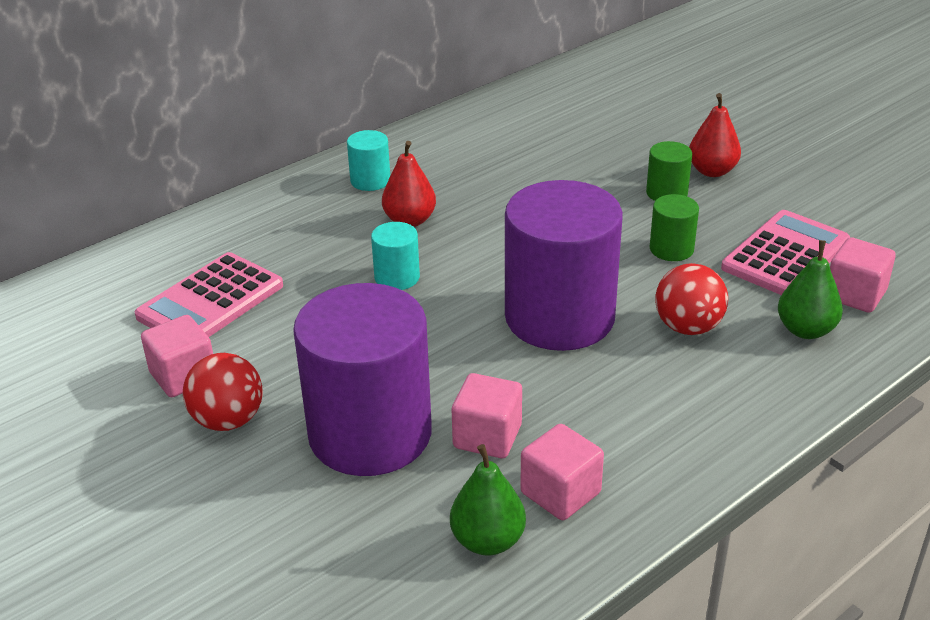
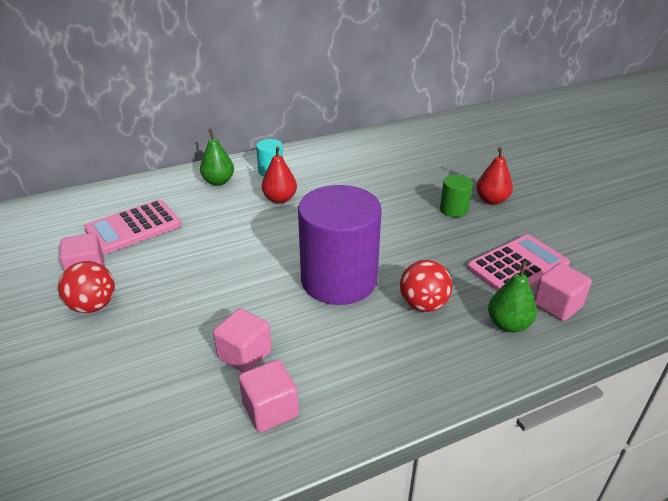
camera: 15 degrees right, 0 degrees up
(370, 434) = (171, 335): purple cylinder -> none
(397, 277) = (251, 233): turquoise cylinder -> none
(488, 541) = (200, 434): green pear -> green pear (218, 181)
(671, 249) = (438, 247): green cylinder -> none

